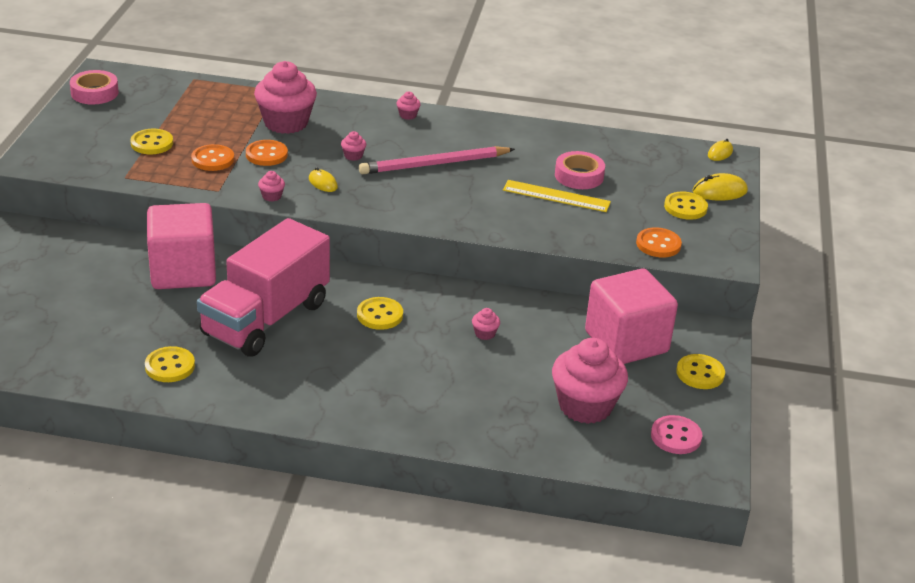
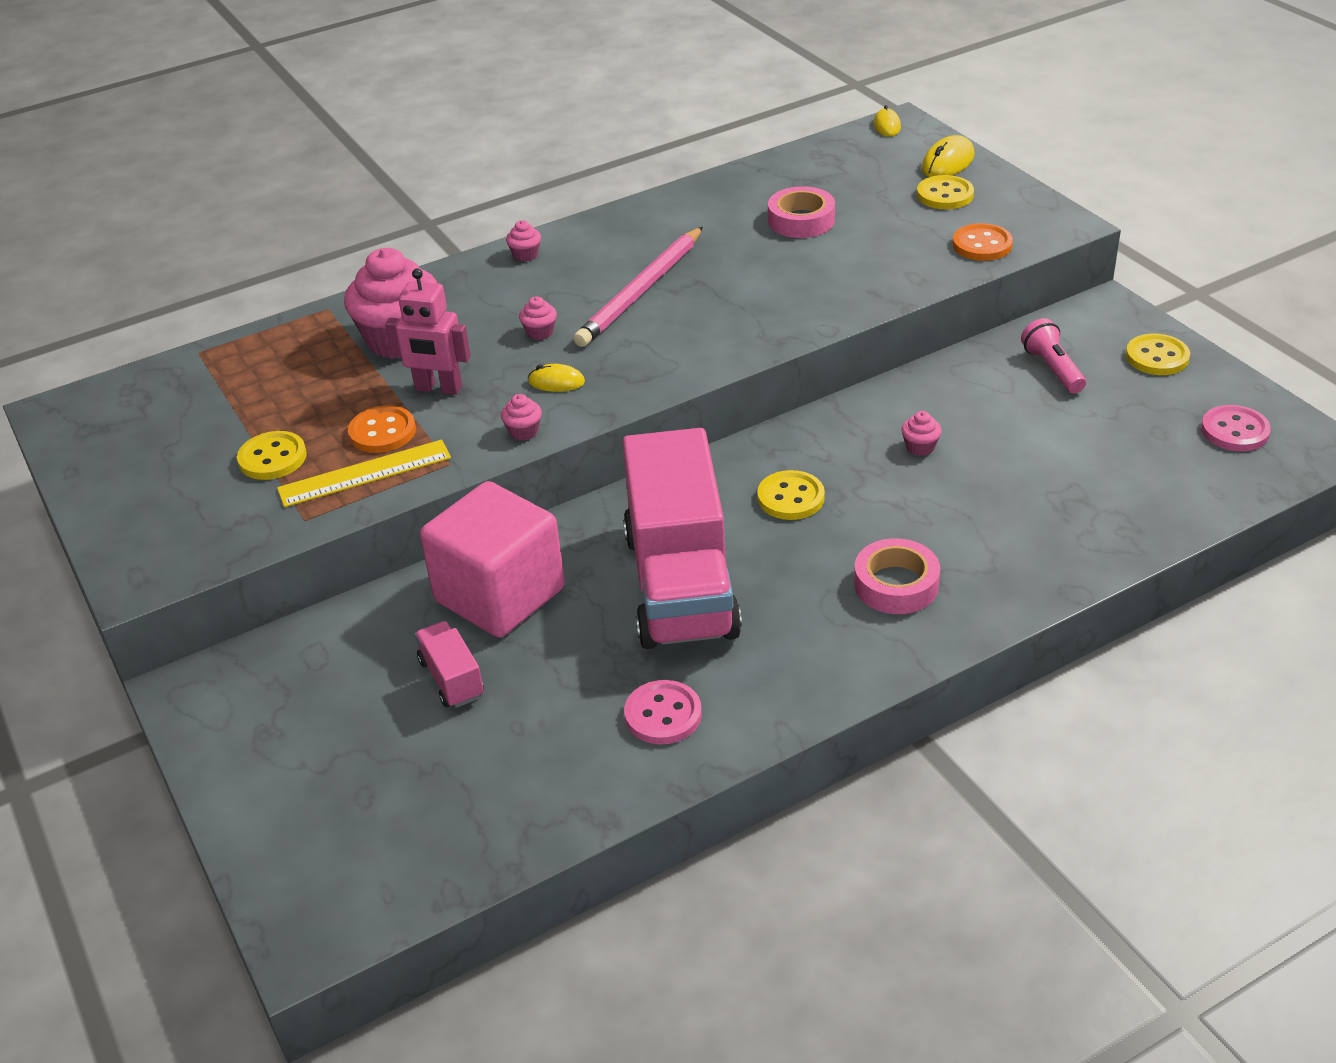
camera: 35 degrees left, 5 degrees up
(94, 93) = (90, 441): pink tape -> pink tape (896, 584)
(111, 292) = (452, 679): none -> pink truck
(170, 366) = (663, 715): yellow button -> pink button
(266, 154) = (438, 388): orange button -> pink robot
(556, 196) = (814, 253): yellow ruler -> yellow ruler (364, 473)
(585, 406) = (1120, 456): pink cupcake -> none
(626, 342) = (1052, 369): pink cube -> pink flashlight

